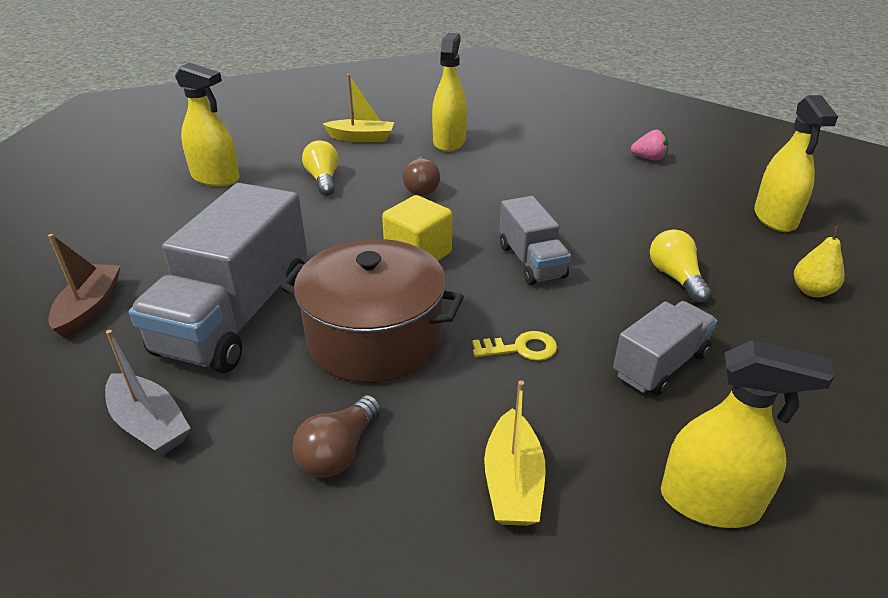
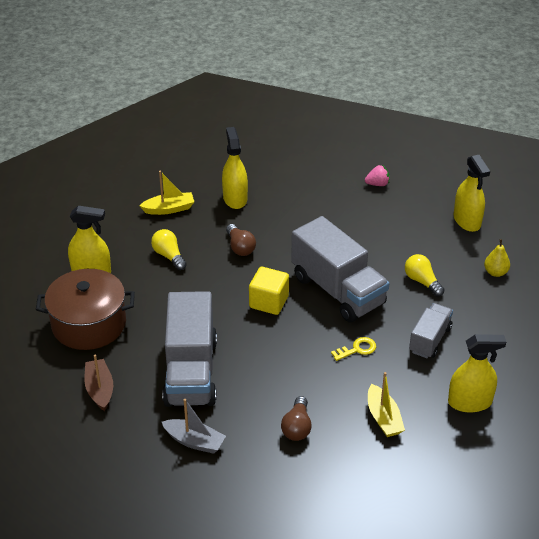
camera: 20 degrees left, 5 degrees up
(375, 338) = (277, 364): brown pot -> brown pot (89, 324)
(531, 261) = (338, 290): grey truck -> grey truck, size x1.83

